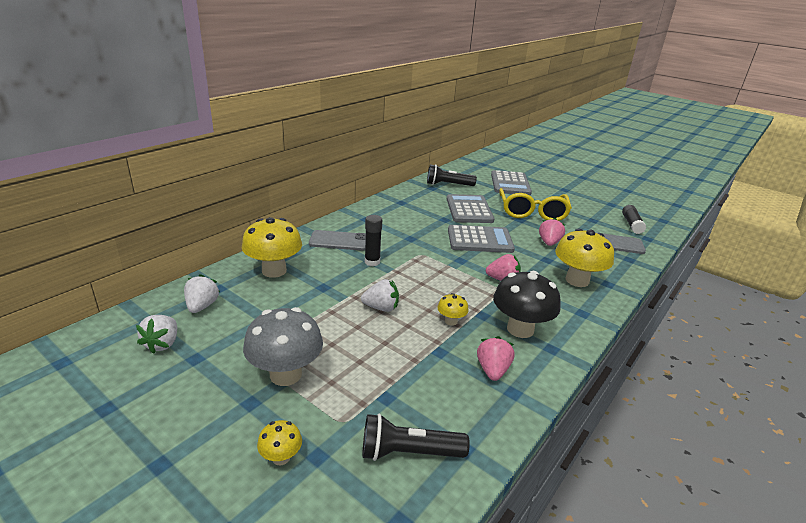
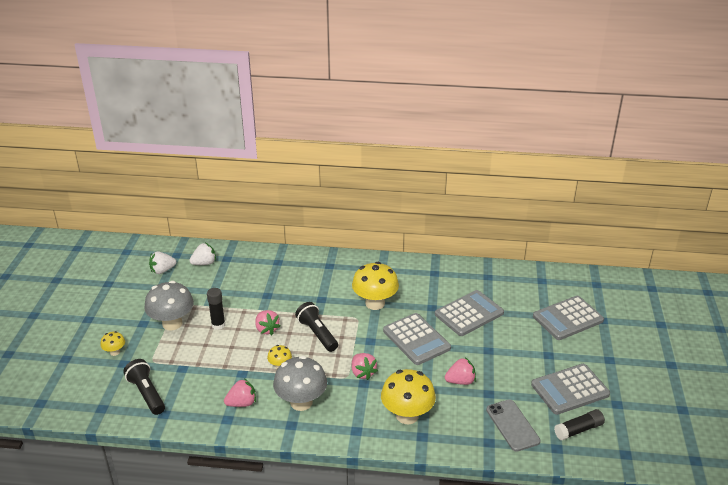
camera: 60 degrees right, 5 degrees up
(274, 271) = (265, 267): yellow mushroom -> yellow mushroom (375, 303)
(339, 241) = (332, 273): grey phone -> none
(372, 262) = (320, 301): black glue stick -> black glue stick (218, 325)
(381, 308) = (267, 329): white strawberry -> pink strawberry
(448, 185) = (507, 283): black flashlight -> black flashlight (317, 334)
(520, 329) = (301, 402): black mushroom -> grey mushroom
(532, 212) = (515, 353): yellow glasses -> none
(587, 211) = (570, 389): none -> grey calculator

